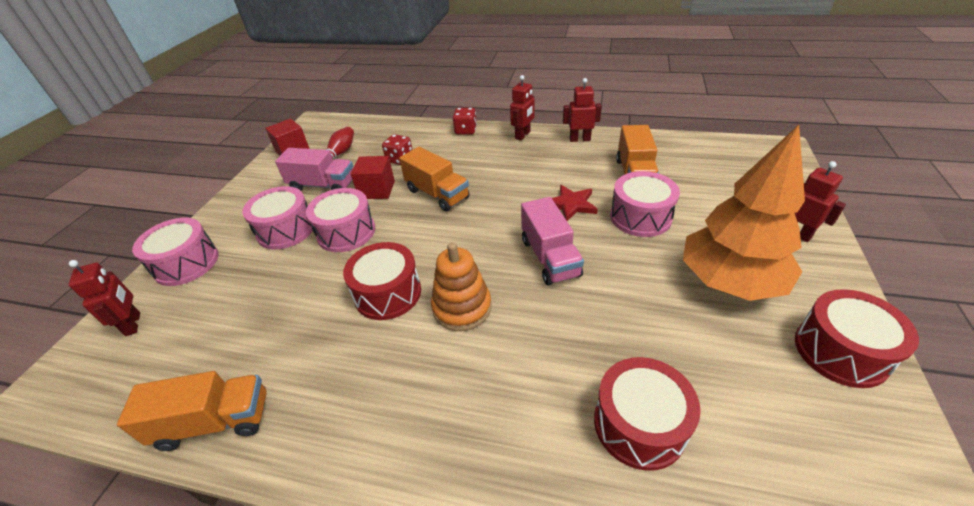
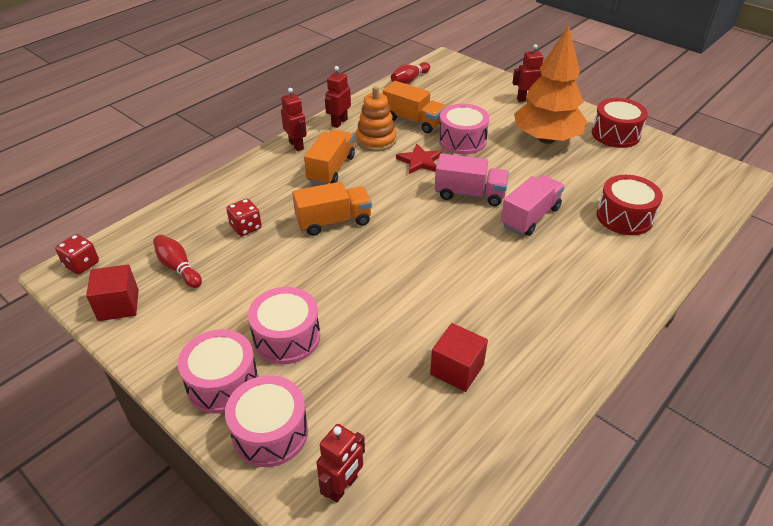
camera: 65 degrees left, 0 degrees up
(133, 324) = (343, 487): red robot -> red robot turned 120 degrees clockwise
(215, 421) = (517, 421): orange truck -> orange truck (331, 169)
(323, 185) = (231, 294): pink truck -> pink truck (530, 217)
(346, 232) = (334, 293): pink drum -> pink drum (222, 383)
(377, 190) = (284, 257): red cube -> red cube (457, 369)
(388, 293) = (442, 287): red drum -> none
(462, 307) = (488, 252): orange stacking toy -> orange stacking toy (376, 140)
(466, 131) = (245, 172): red dice -> red dice (82, 264)
(704, 144) = (409, 80): none -> red bowling pin

